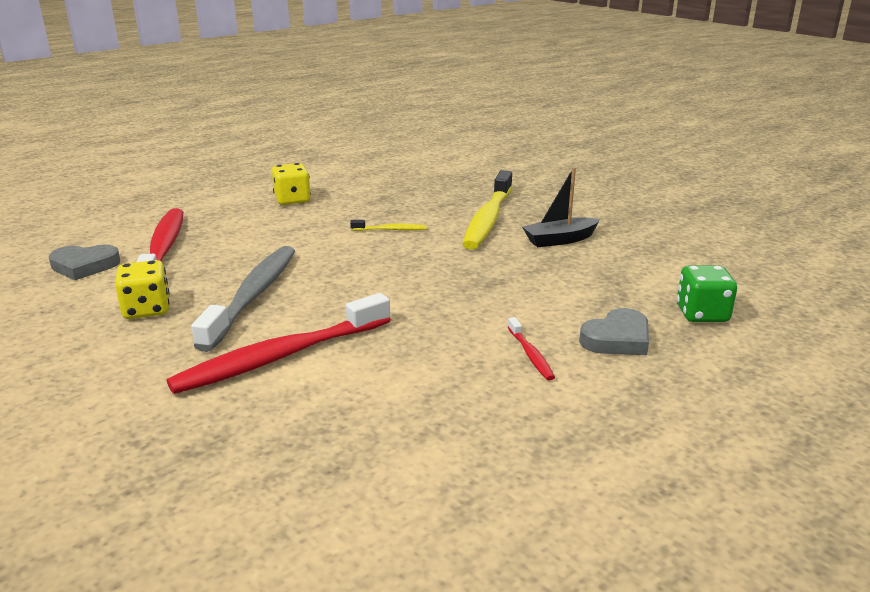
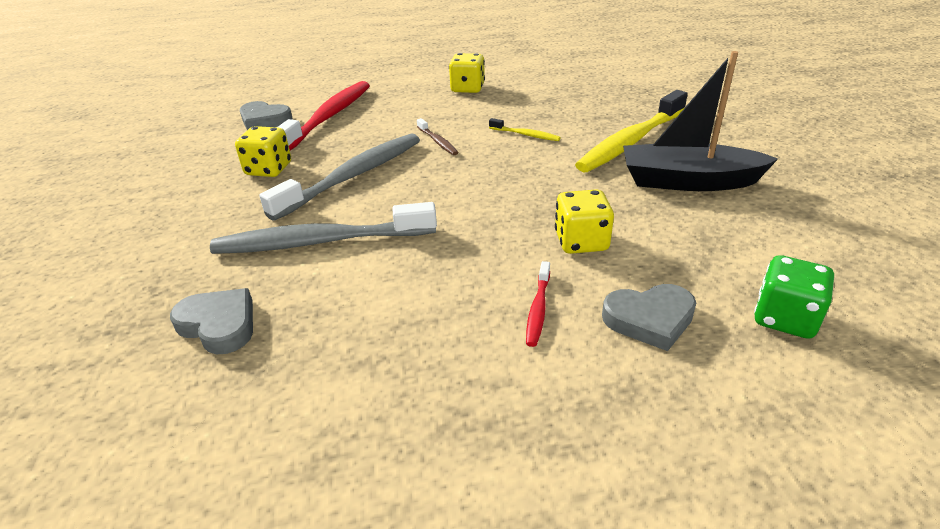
camera: 30 degrees right, 10 degrees up
(251, 448) = (219, 325): none -> grey heart
(280, 356) = (320, 241): red toothbrush -> grey toothbrush
(310, 250) = (438, 142): none -> brown toothbrush
(518, 300) = (581, 242): none -> yellow dice
(560, 240) = (688, 181): black boat -> black boat, size x1.56

